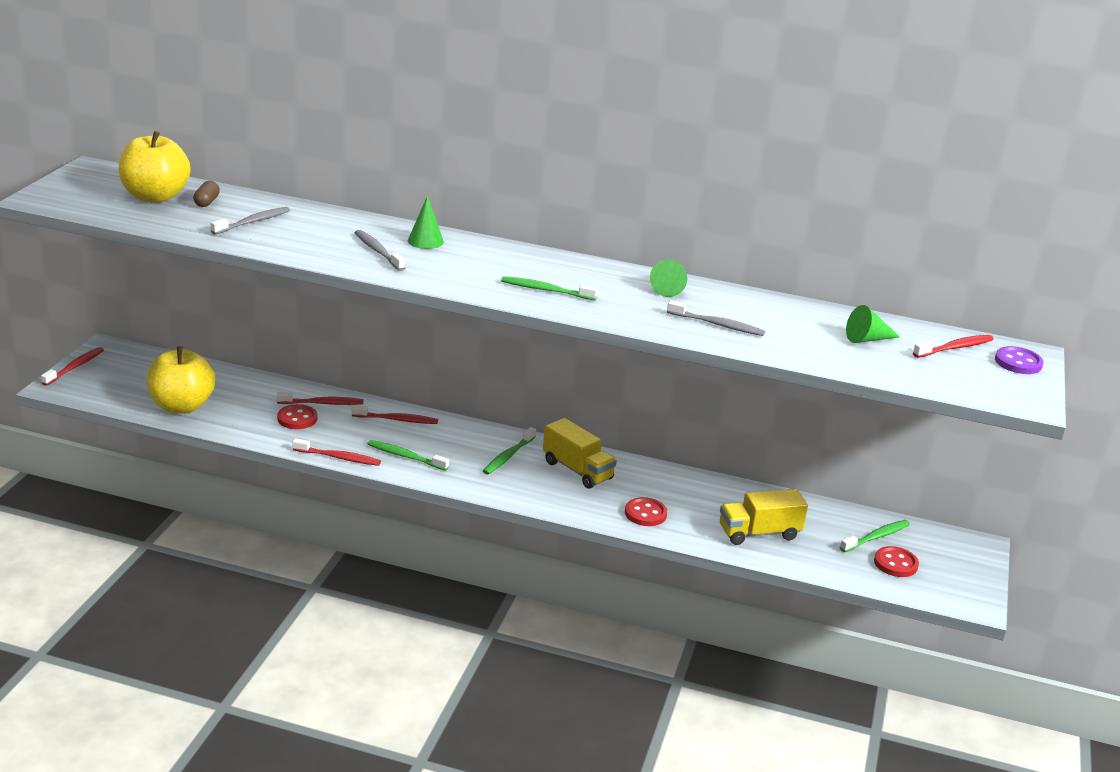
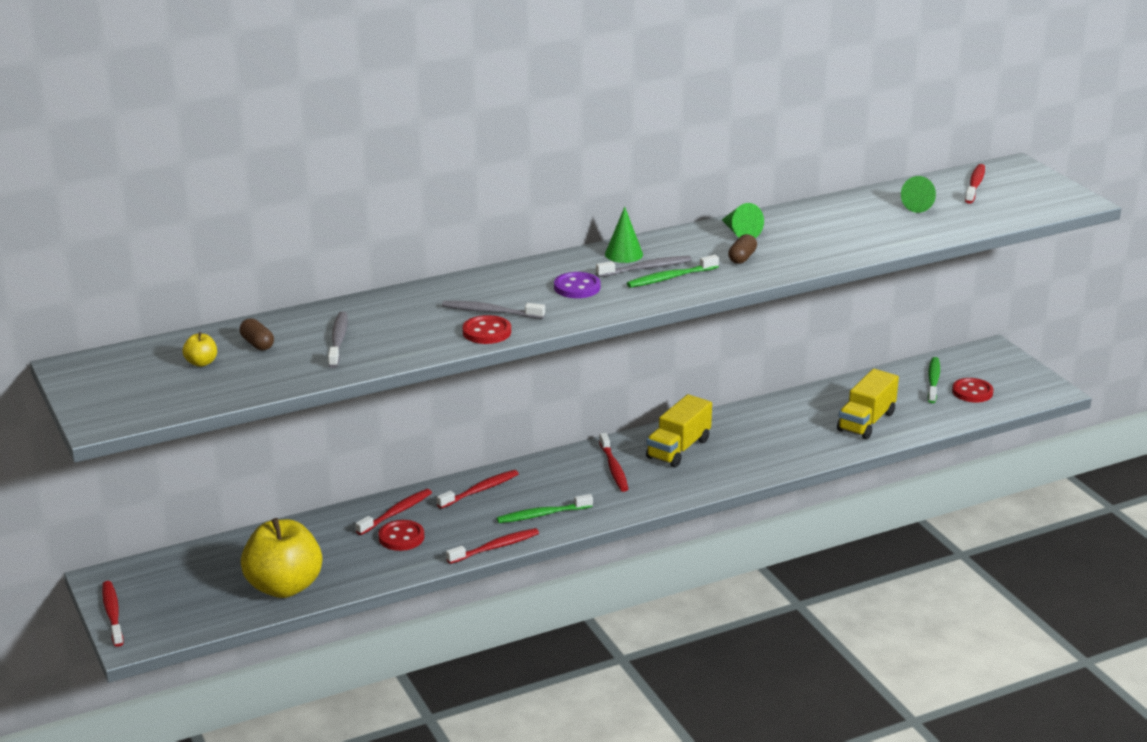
camera: 40 degrees left, 0 degrees up
(155, 197) = (201, 363): yellow apple -> yellow apple, size x0.40
(425, 241) = (503, 285): green cone -> green cone (624, 254)
(508, 456) = (614, 468): green toothbrush -> red toothbrush
(577, 470) = (678, 449): yellow truck -> yellow truck turned 120 degrees clockwise
(630, 303) = (742, 258): none -> brown capsule
(645, 514) = (777, 453): red button -> red button (487, 332)
(717, 325) = (823, 243): grey toothbrush -> grey toothbrush (646, 268)
(1018, 362) = (1023, 176): purple button -> purple button (577, 287)

